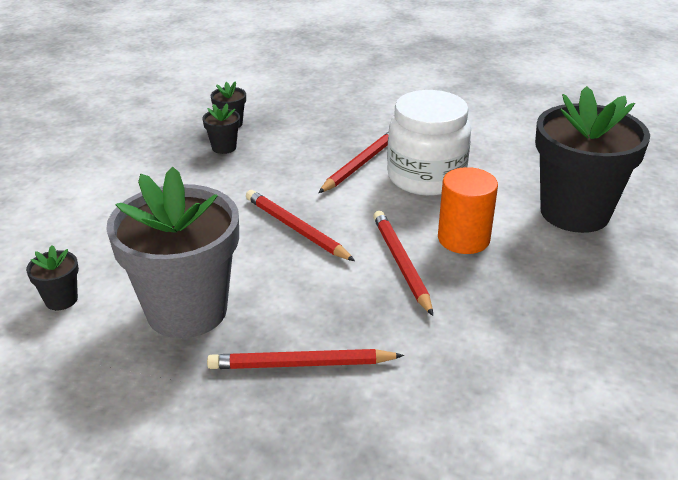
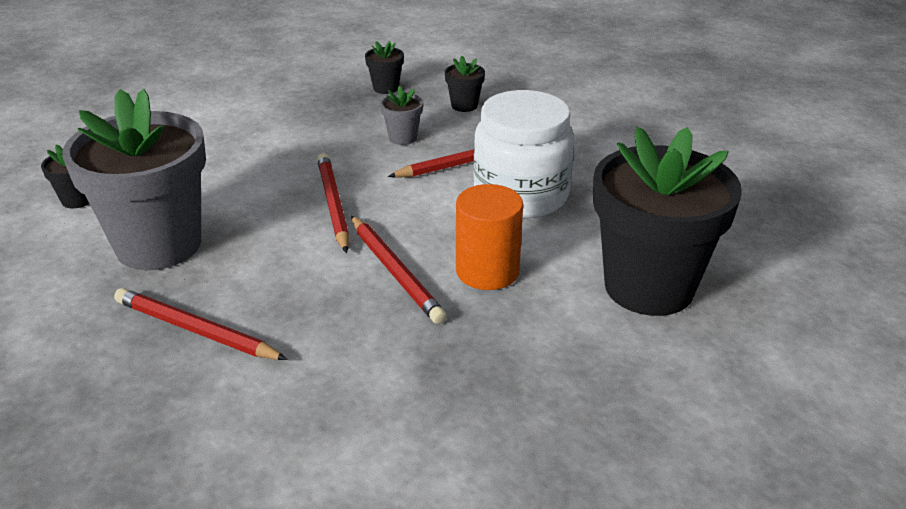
camera: 30 degrees right, 0 degrees up
(224, 147) = (354, 108): black flower pot -> black flower pot (464, 105)
(290, 160) = (403, 138): none -> grey flower pot
(401, 263) = (395, 272): red pencil -> red pencil turned 135 degrees clockwise

